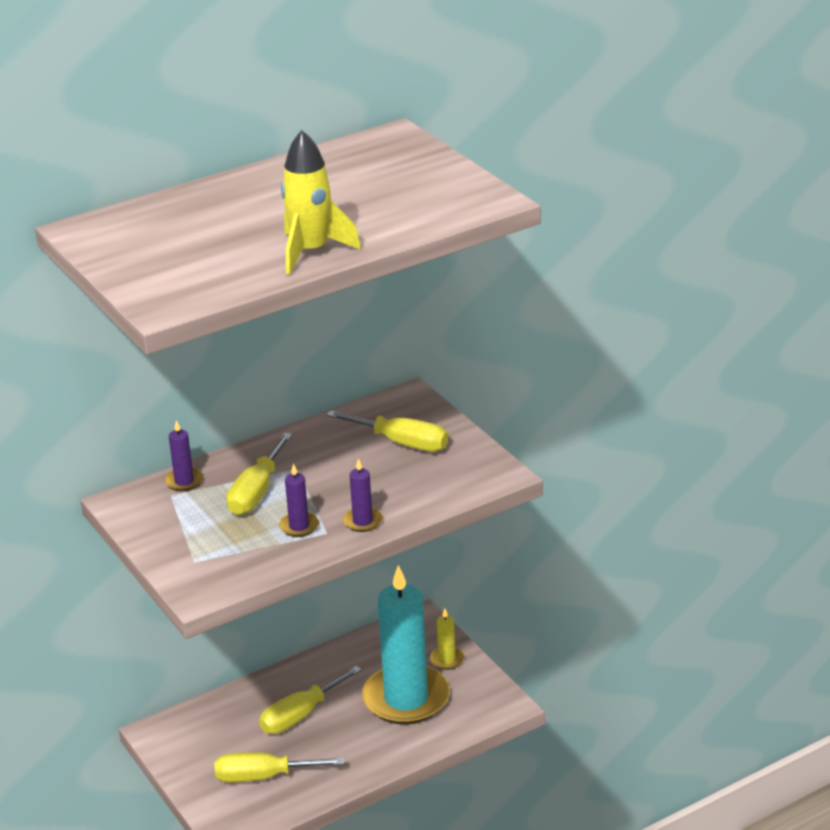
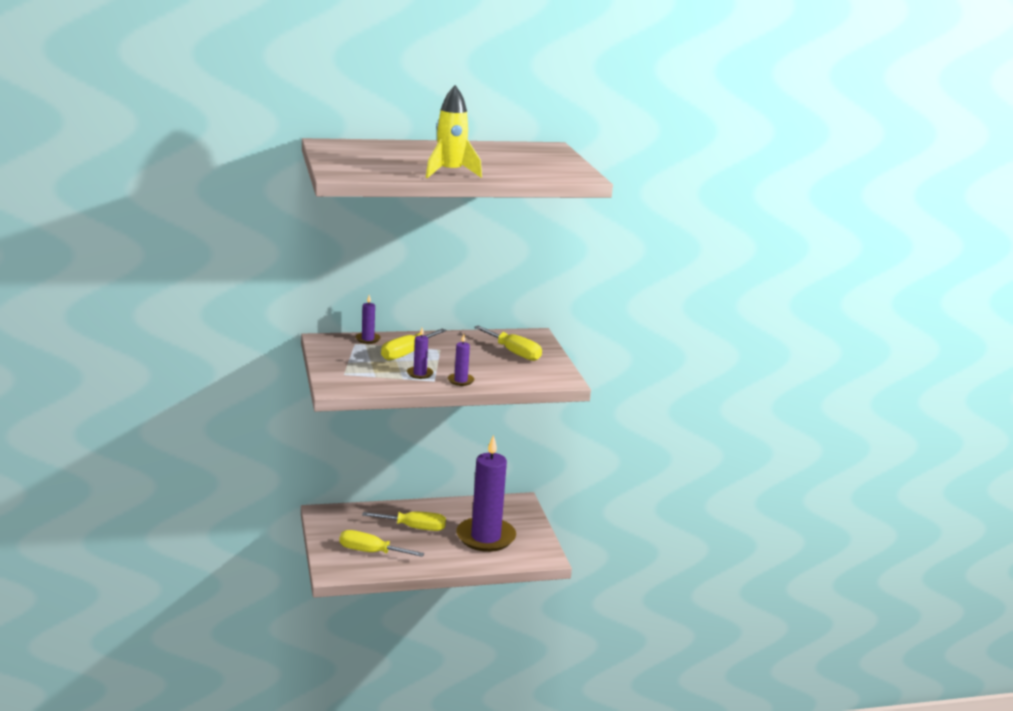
camera: 15 degrees right, 10 degrees down
(300, 715) = (414, 528): yellow screwdriver -> yellow screwdriver turned 150 degrees counterclockwise
(406, 699) = (485, 537): turquoise candle -> purple candle
(447, 660) = (524, 525): yellow candle -> none

